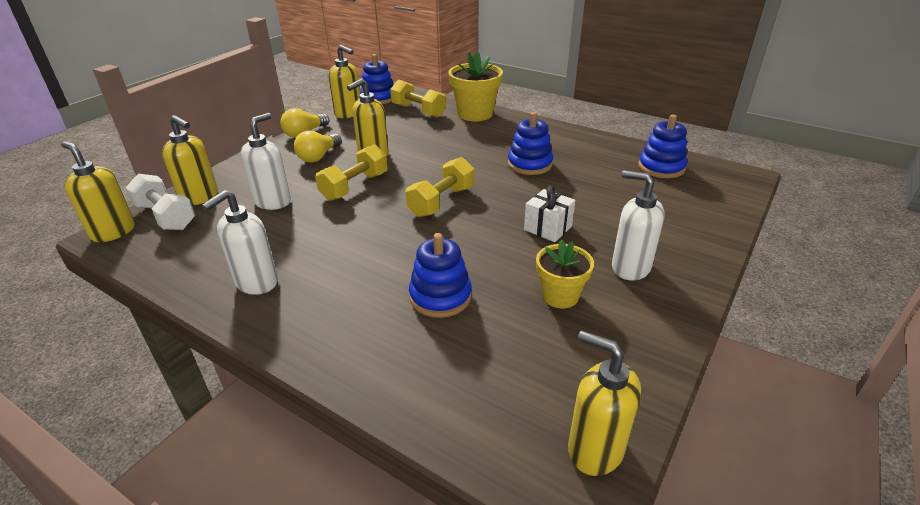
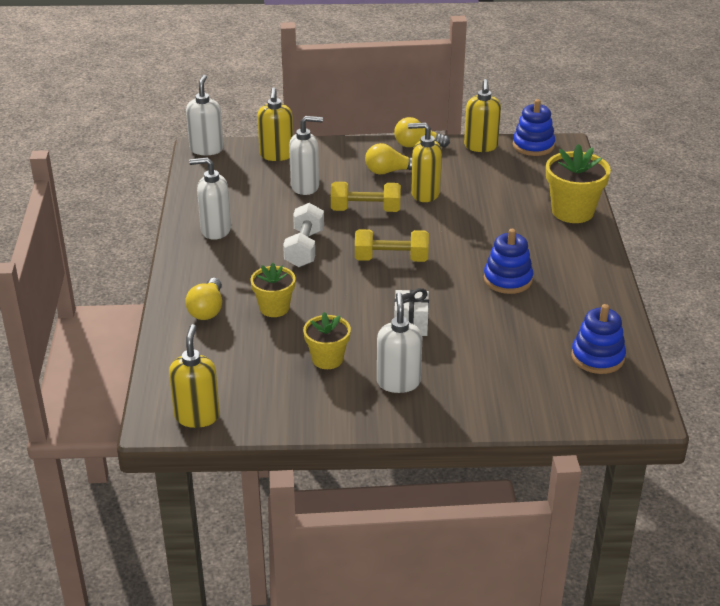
camera: 55 degrees right, 0 degrees up
(113, 232) = (206, 149): yellow soap dispenser -> white soap dispenser
(166, 217) = (241, 157): white dumbbell -> white dumbbell (304, 248)
(390, 348) = (207, 310): none -> yellow light bulb
(418, 111) = (535, 178): yellow dumbbell -> none
(440, 296) = (274, 308): blue stacking toy -> yellow flower pot

